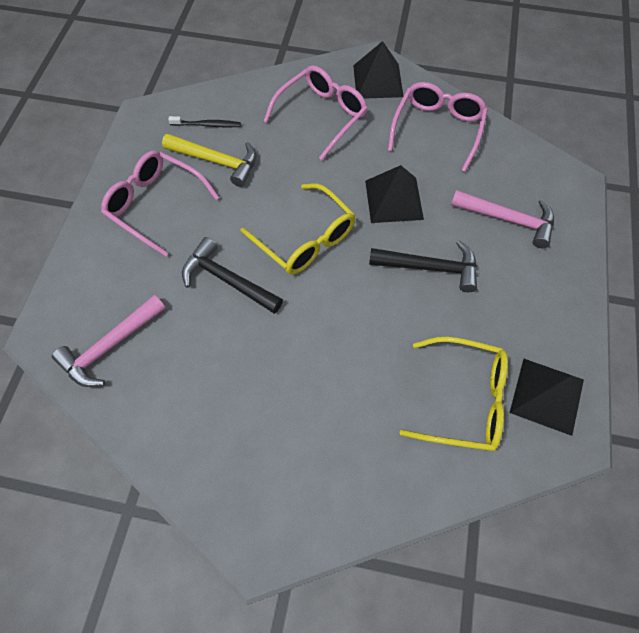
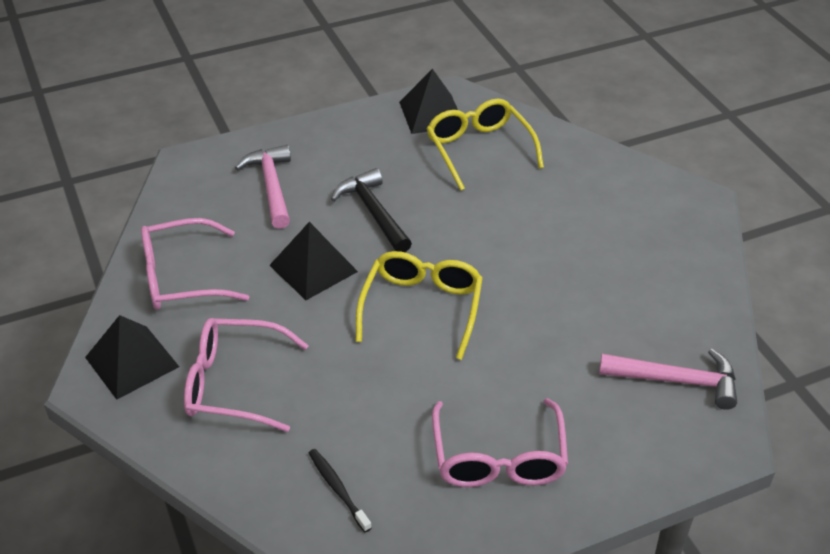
camera: 125 degrees left, 20 degrees down
(216, 161) = (387, 441): yellow hammer -> none
(227, 280) = (523, 339): black hammer -> none

